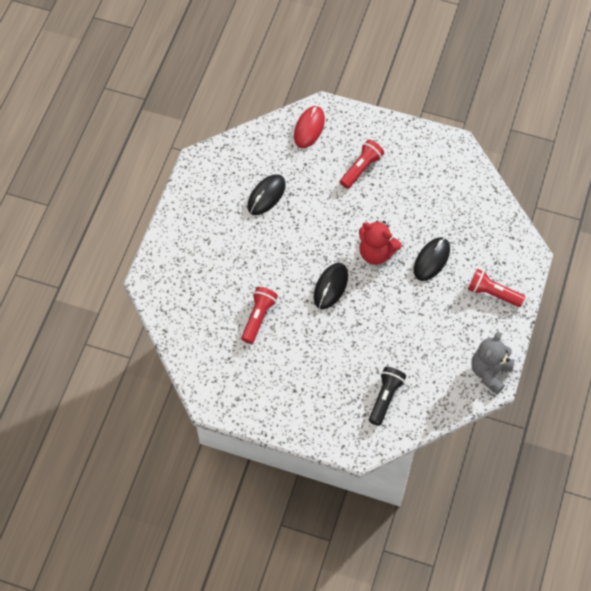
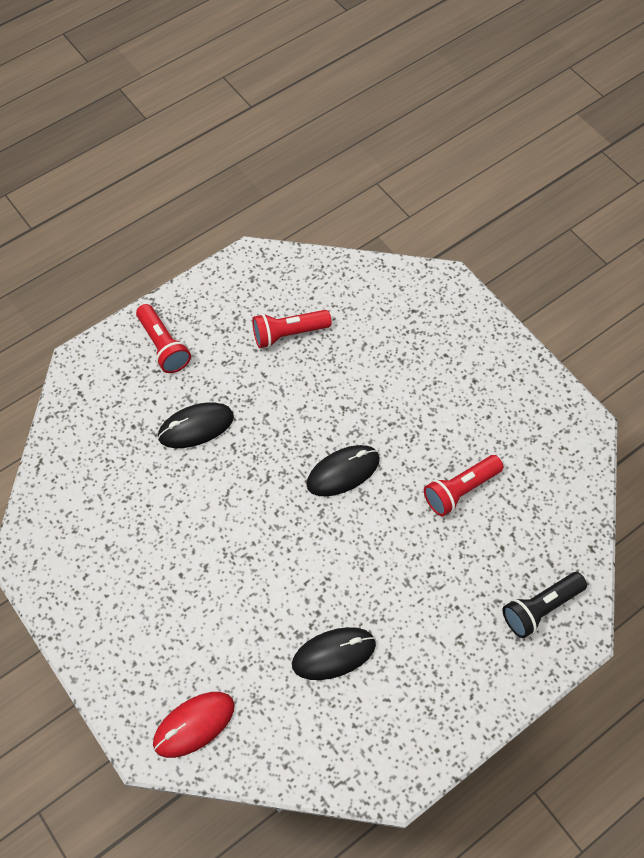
camera: 145 degrees left, 0 degrees up
(361, 168) = (176, 607): red flashlight -> red flashlight (288, 333)
(376, 253) = (254, 478): red teddy bear -> none
(385, 398) = (377, 313): black flashlight -> black flashlight (540, 608)
(489, 372) = (244, 271): grey teddy bear -> none

